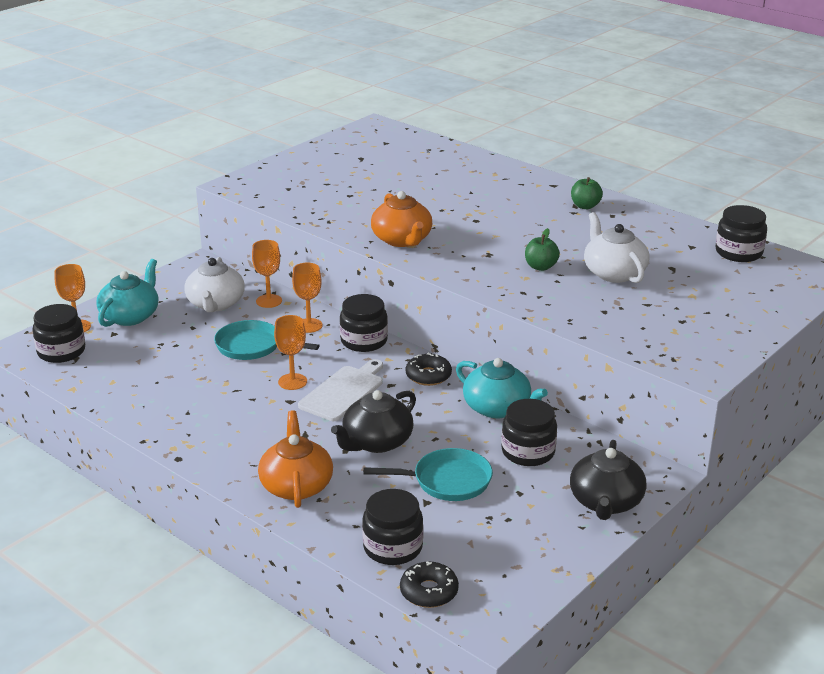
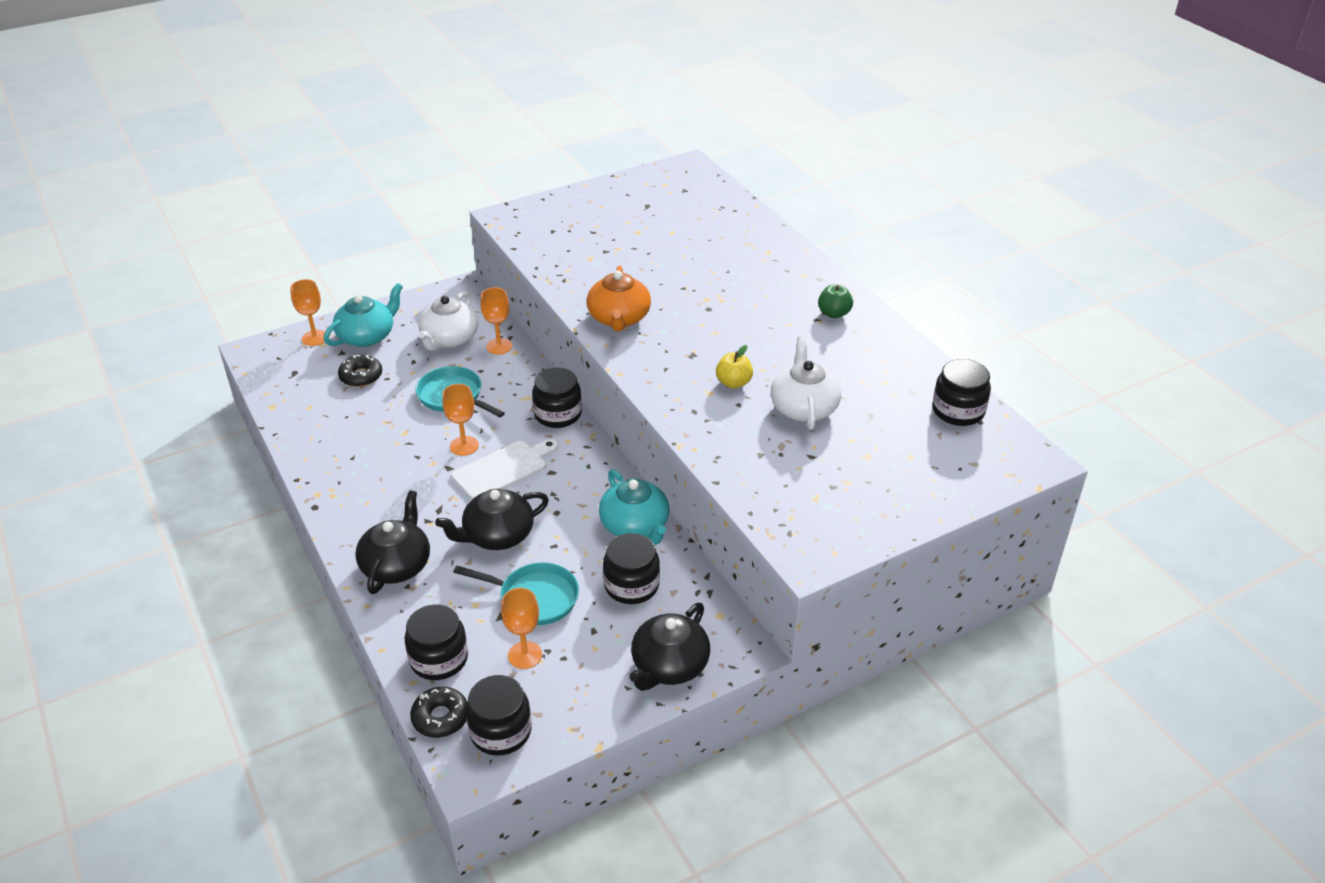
camera: 20 degrees right, 10 degrees up
(61, 351) = (286, 363): black jar -> black jar (501, 731)
(296, 485) = (397, 565): orange teapot -> black teapot
(309, 325) = (518, 384): orange goblet -> orange goblet (525, 655)
(428, 376) = (593, 470): black donut -> black donut (361, 376)
(540, 267) = (733, 383): green apple -> yellow apple

